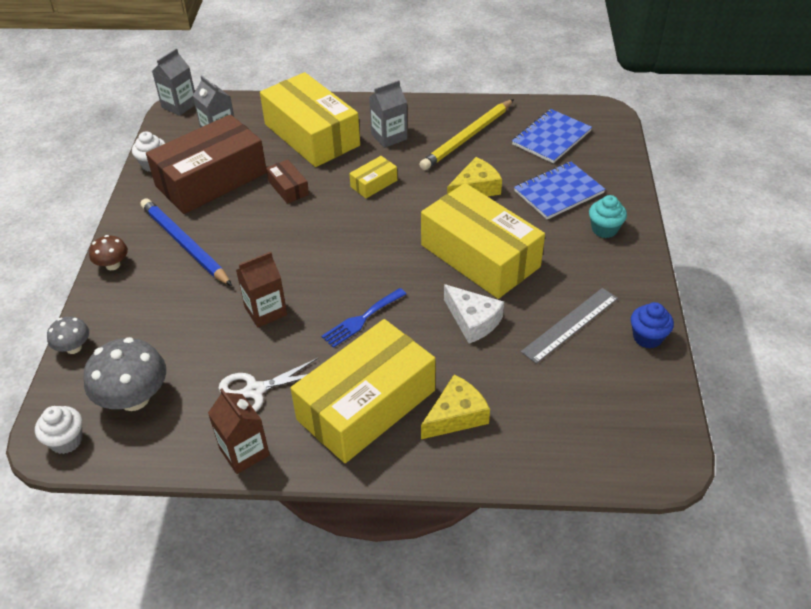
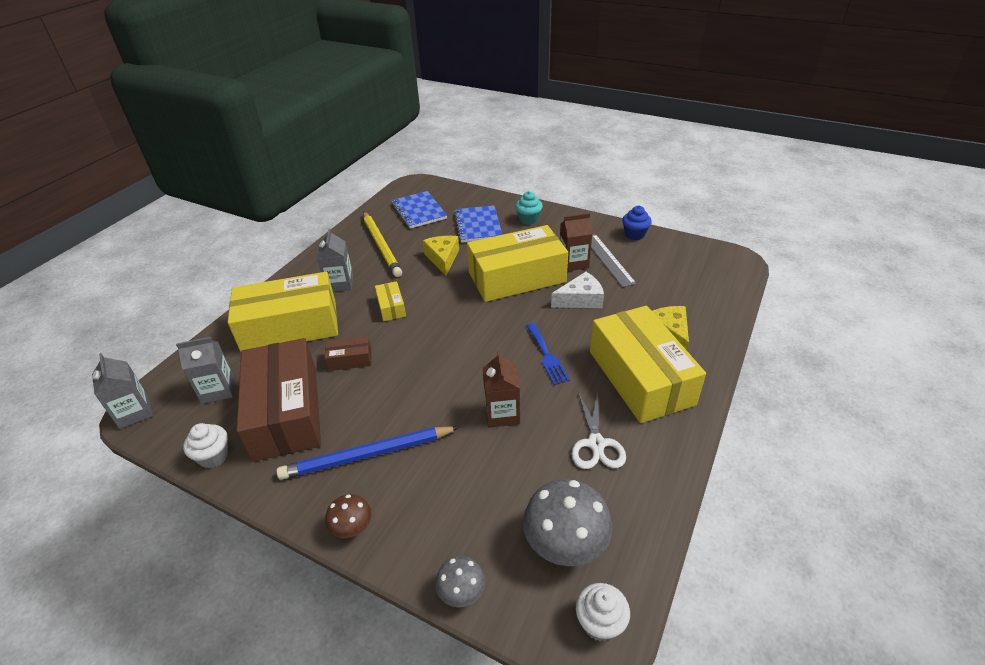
camera: 65 degrees left, 5 degrees down
(244, 452) = (664, 468): brown carton -> brown carton (573, 263)

